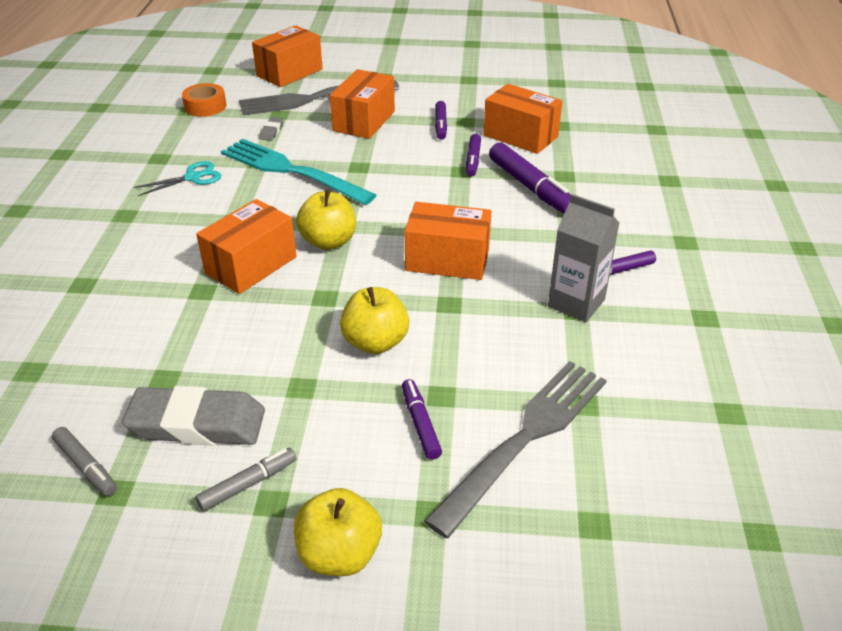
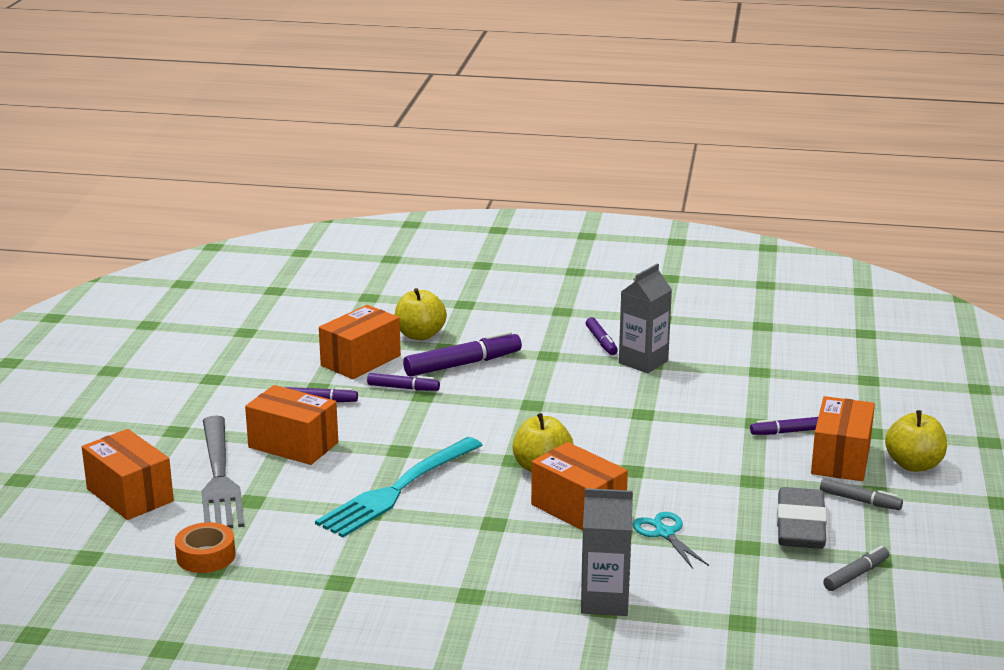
camera: 85 degrees left, 15 degrees down
(92, 284) = (605, 601): none -> grey carton
(192, 177) = (395, 554): turquoise scissors -> turquoise scissors (665, 533)
(248, 484) = (860, 501): grey marker -> grey marker turned 150 degrees clockwise
(271, 131) = (297, 504): grey eraser -> none
(375, 342) = (694, 447): yellow apple -> yellow apple (420, 335)
(447, 260) = (579, 411): orange box -> orange box (841, 459)
(525, 438) = (797, 395): grey fork -> none

